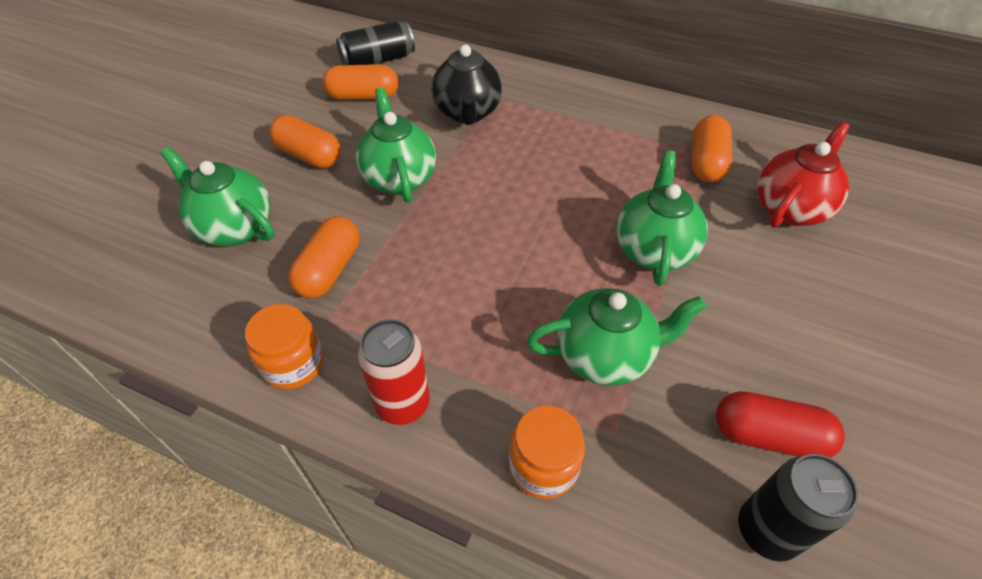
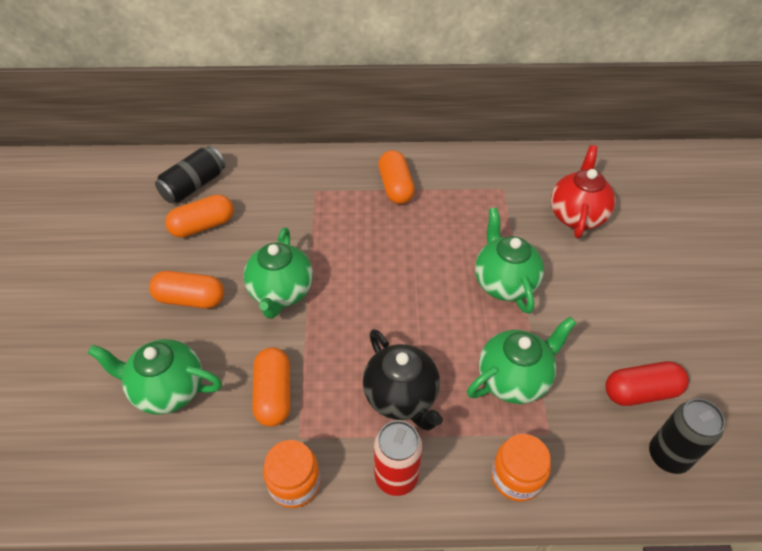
camera: 25 degrees left, 0 degrees up
(399, 178) = (281, 292): green teapot -> green teapot turned 135 degrees counterclockwise
(467, 113) = (302, 213): black teapot -> black teapot (401, 397)
(706, 162) = (504, 196): orange capsule -> orange capsule (395, 187)

